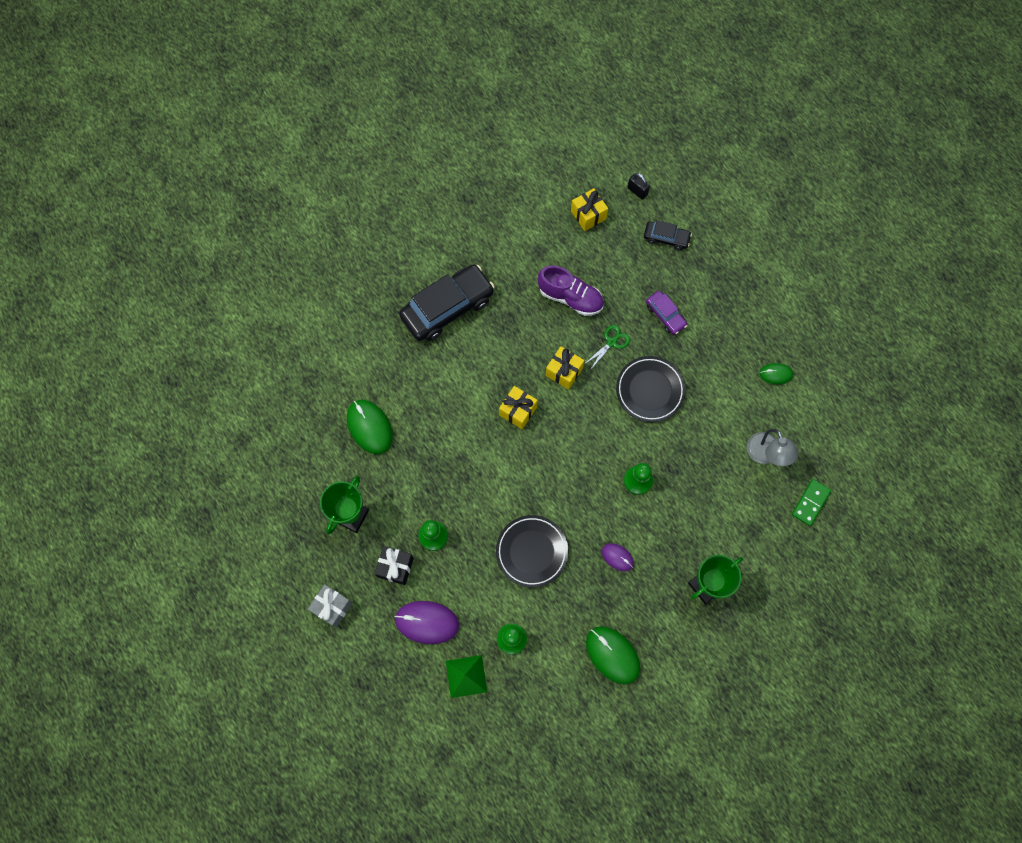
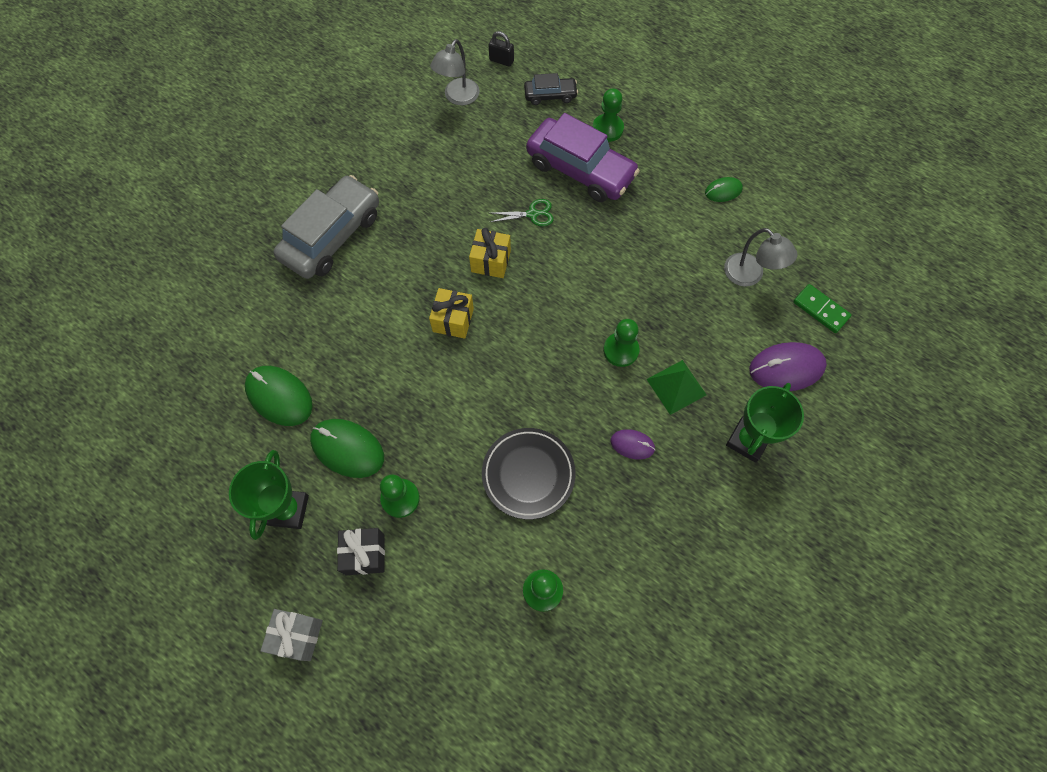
camera: 20 degrees left, 5 degrees down
(427, 622) = (428, 609): purple mouse -> purple mouse (786, 368)
(447, 308) = (332, 236): black car -> grey car
(466, 676) = (502, 660): green pyramid -> green pyramid (676, 387)
(570, 297) = (469, 183): purple shoe -> none
(588, 215) = (458, 97): yellow gift -> grey lamp
(612, 342) = (532, 214): green scissors -> green scissors turned 60 degrees clockwise
(612, 655) = (673, 564): green mouse -> green mouse (347, 449)
(650, 390) = (595, 250): black plate -> none
(665, 315) = (580, 169): purple car -> purple car, size x2.01
(702, 285) = (607, 129): none -> green pawn
(810, 503) = (820, 309): green domino -> green domino turned 60 degrees counterclockwise

